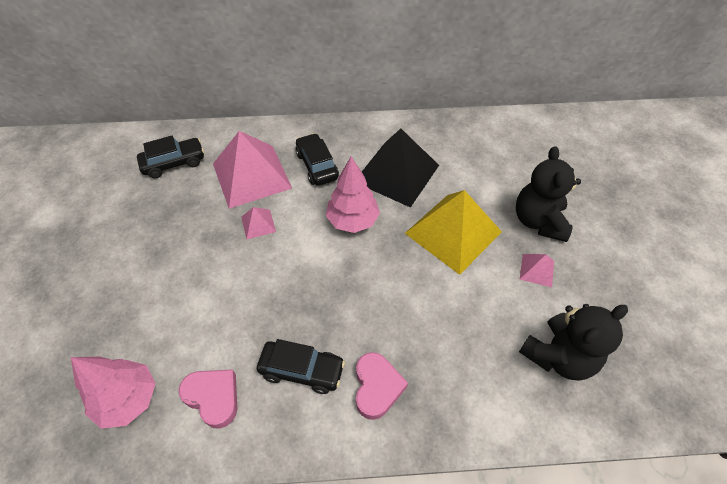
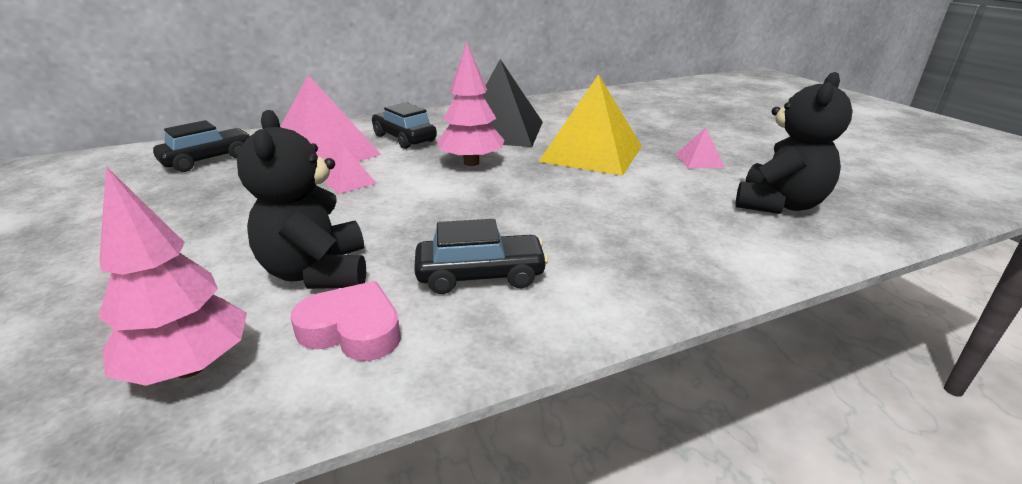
camera: 20 degrees left, 25 degrees down
(377, 387) = (595, 267): pink heart -> none
(538, 221) = (671, 136): black teddy bear -> black teddy bear (317, 272)

